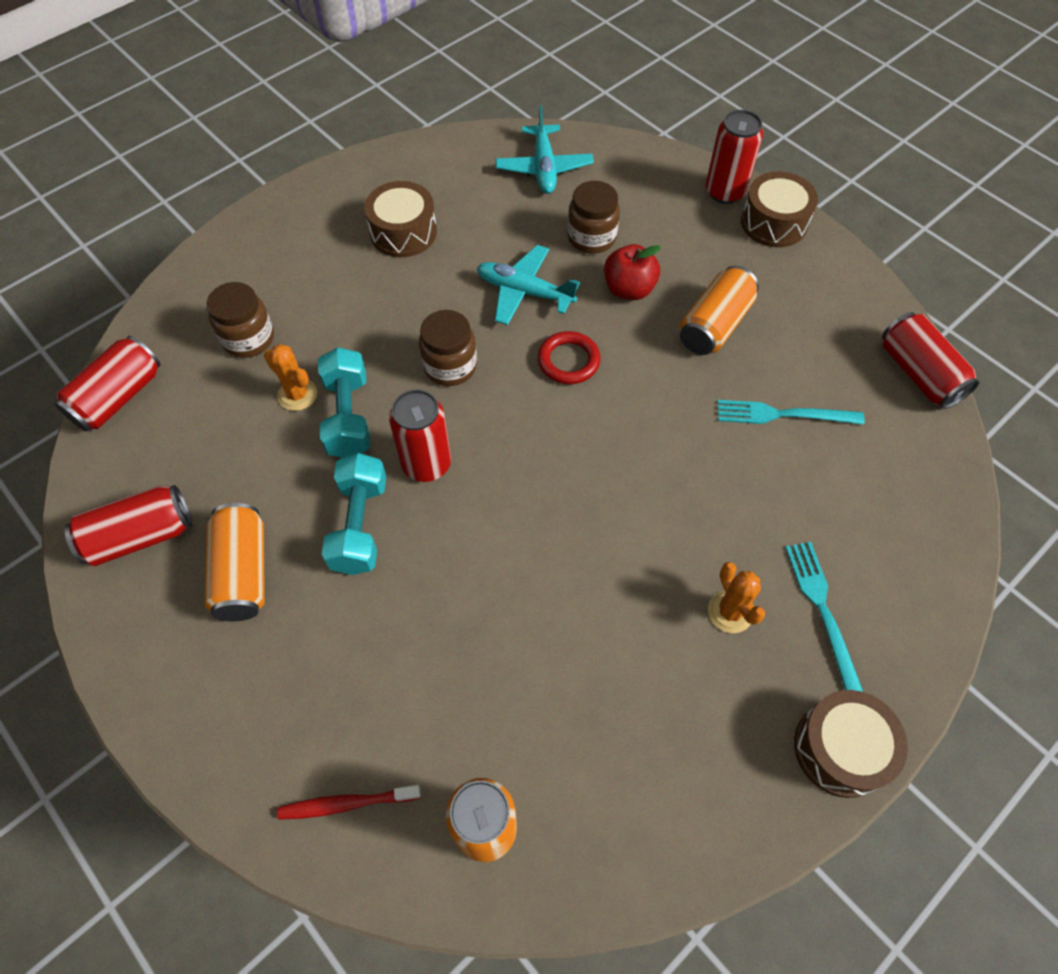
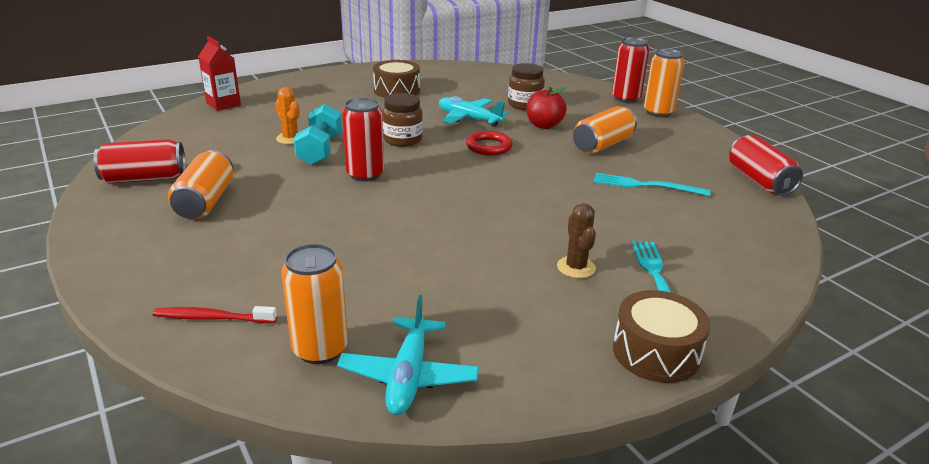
camera: 10 degrees right, 30 degrees down
(118, 397) = (171, 126): red can -> none
(168, 320) = (223, 104): none -> red carton
(248, 339) = (271, 115): brown jar -> none
(359, 525) = (302, 193): turquoise dumbbell -> none
(543, 168) = (502, 79): turquoise plane -> turquoise plane (408, 375)
(730, 612) = (576, 267): orange cactus -> brown cactus
(774, 222) = (658, 112): brown drum -> orange can

